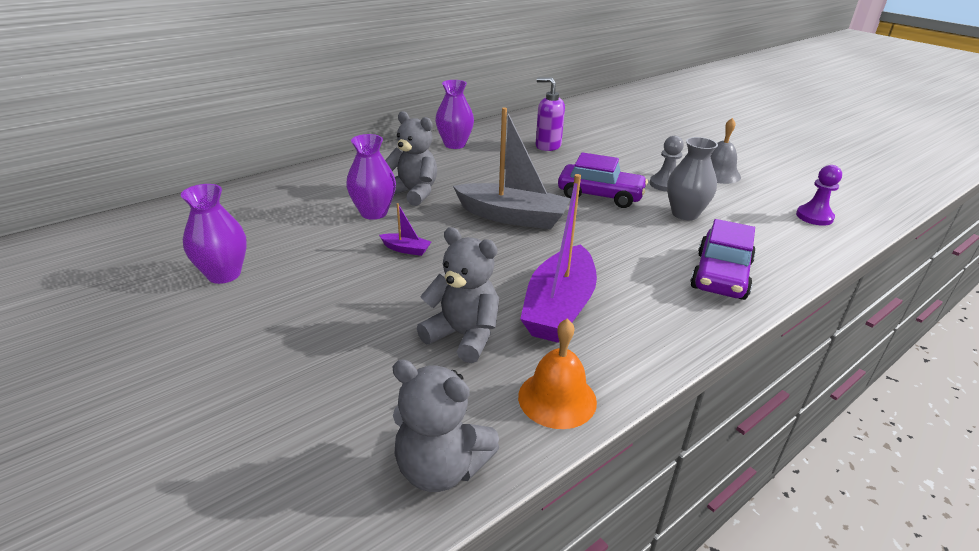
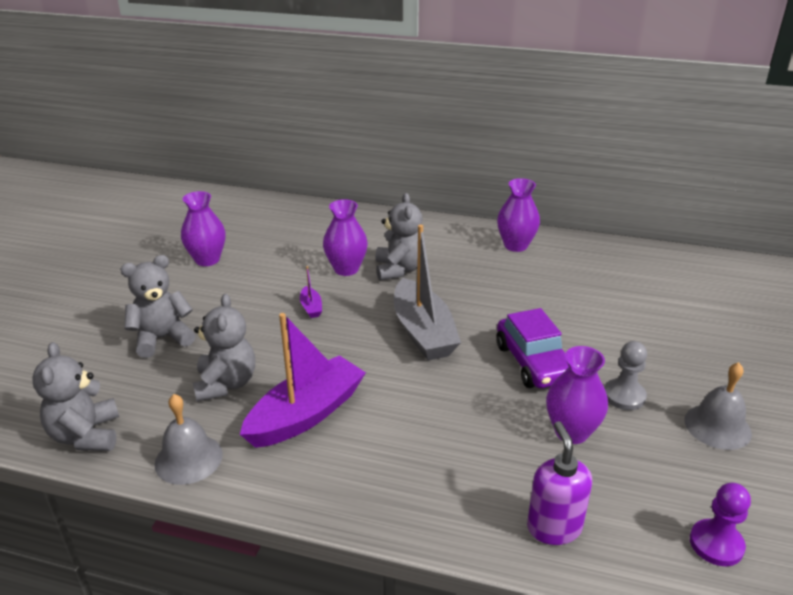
camera: 55 degrees right, 0 degrees up
(328, 352) = (162, 338): none -> grey teddy bear
(547, 146) = (596, 291): purple soap dispenser -> purple soap dispenser (554, 527)
(557, 398) = (188, 459): orange bell -> grey bell
(559, 307) = (306, 414): purple boat -> purple boat turned 150 degrees clockwise
(685, 214) = (571, 432): grey vase -> purple vase
(720, 275) = (466, 497): purple car -> none

